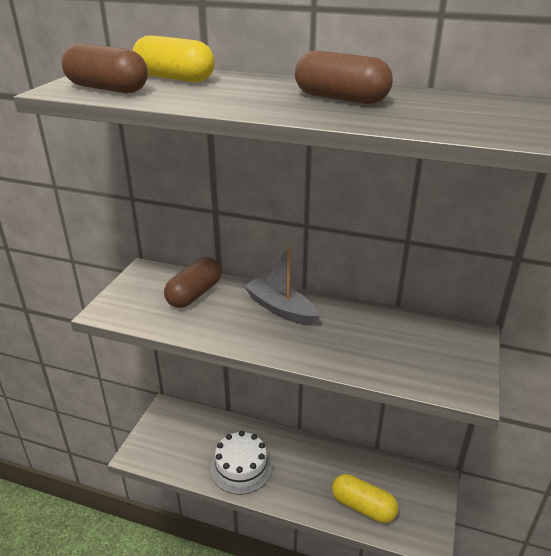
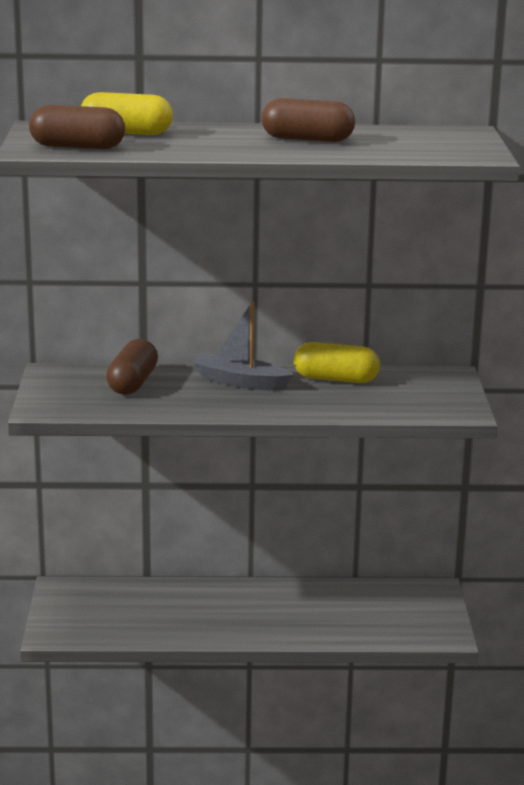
camera: 20 degrees left, 10 degrees down
(241, 467) = (198, 620): white cake -> none
(363, 506) = (362, 624): yellow capsule -> yellow capsule (336, 379)

